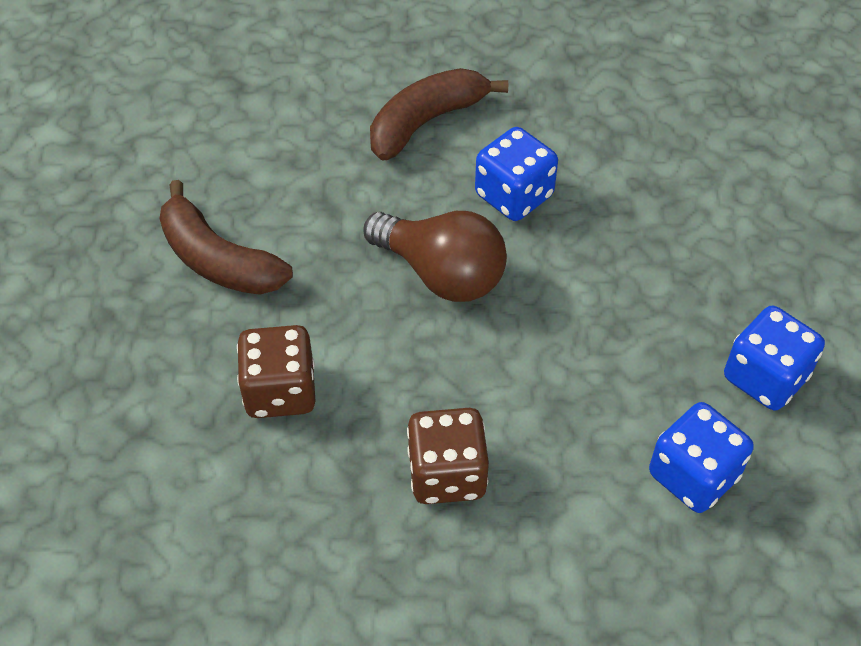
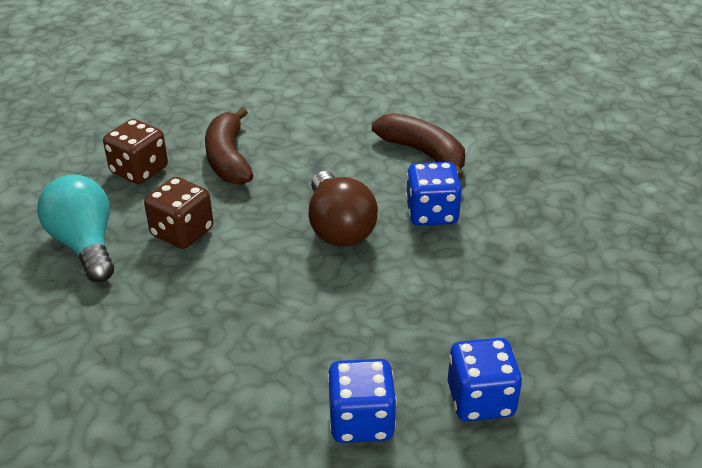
camera: 40 degrees right, 15 degrees down
(185, 484) = (85, 245): none -> turquoise light bulb
(426, 122) = (423, 153): brown banana -> brown banana turned 45 degrees clockwise
(447, 474) = (216, 324): brown dice -> brown dice (139, 170)

